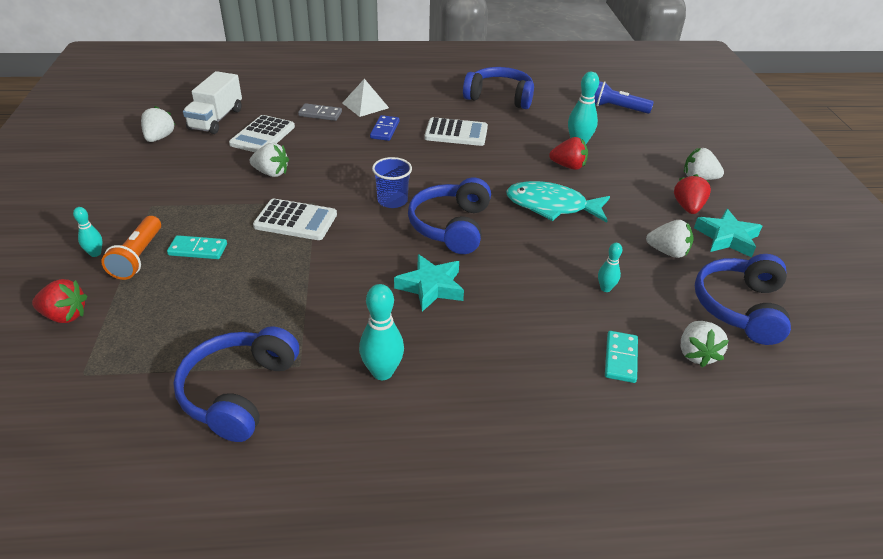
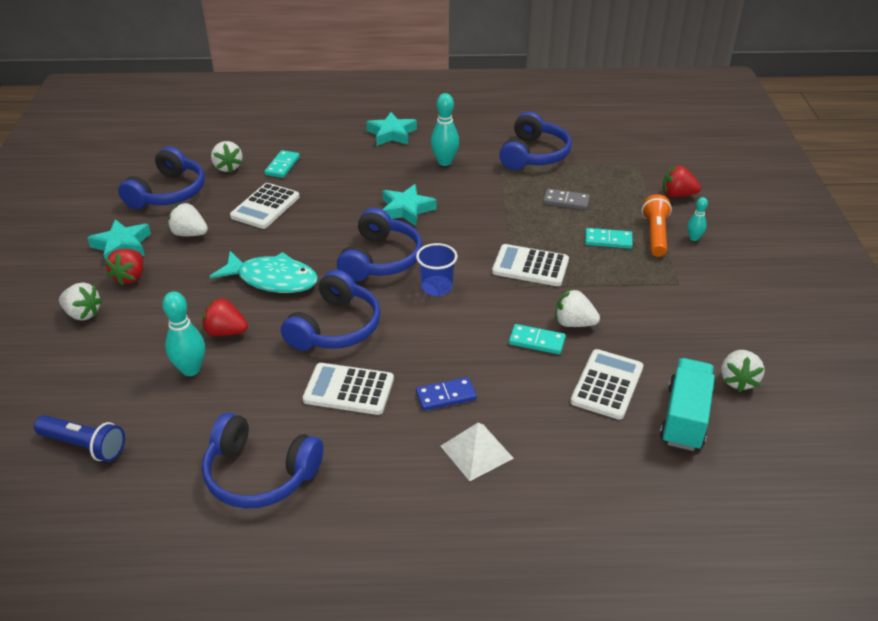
camera: 175 degrees left, 0 degrees up
(216, 119) = (685, 418): white truck -> turquoise truck
(308, 161) = (537, 341): none -> turquoise domino
(320, 114) = (541, 430): grey domino -> grey domino (566, 201)
(385, 130) = (446, 396): blue domino -> blue domino turned 60 degrees clockwise
(474, 439) = (391, 134): none -> turquoise star
(478, 169) = (335, 327): none -> blue headphones
(605, 288) = (265, 207): turquoise bowling pin -> white calculator
(696, 354) = (228, 167): white strawberry -> white strawberry turned 150 degrees clockwise

